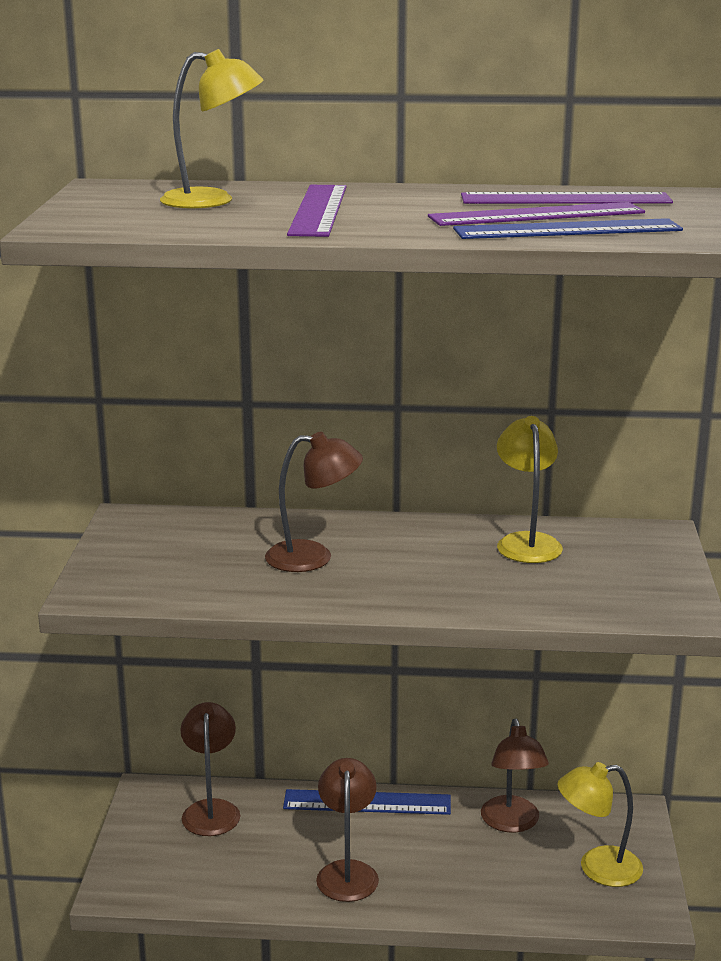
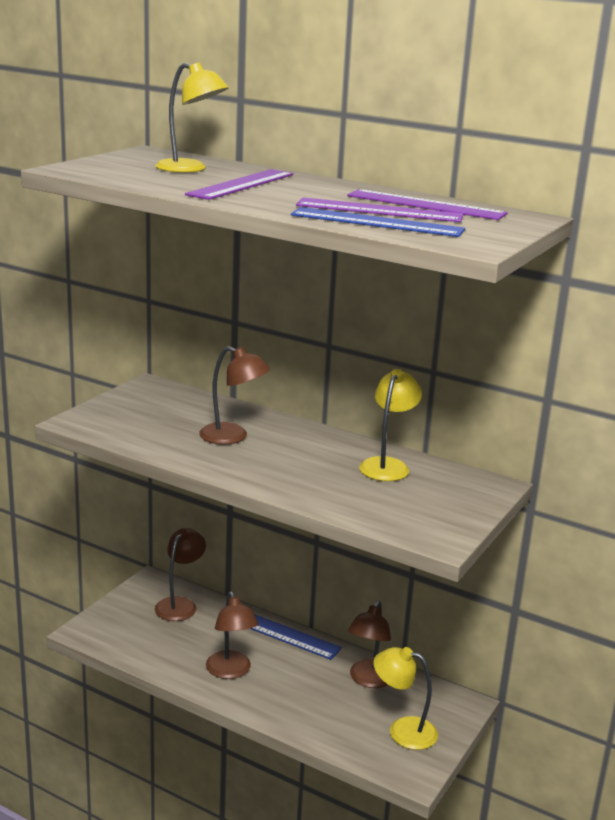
camera: 25 degrees right, 0 degrees up
(347, 872) = (230, 671): brown lamp -> brown lamp turned 135 degrees clockwise

